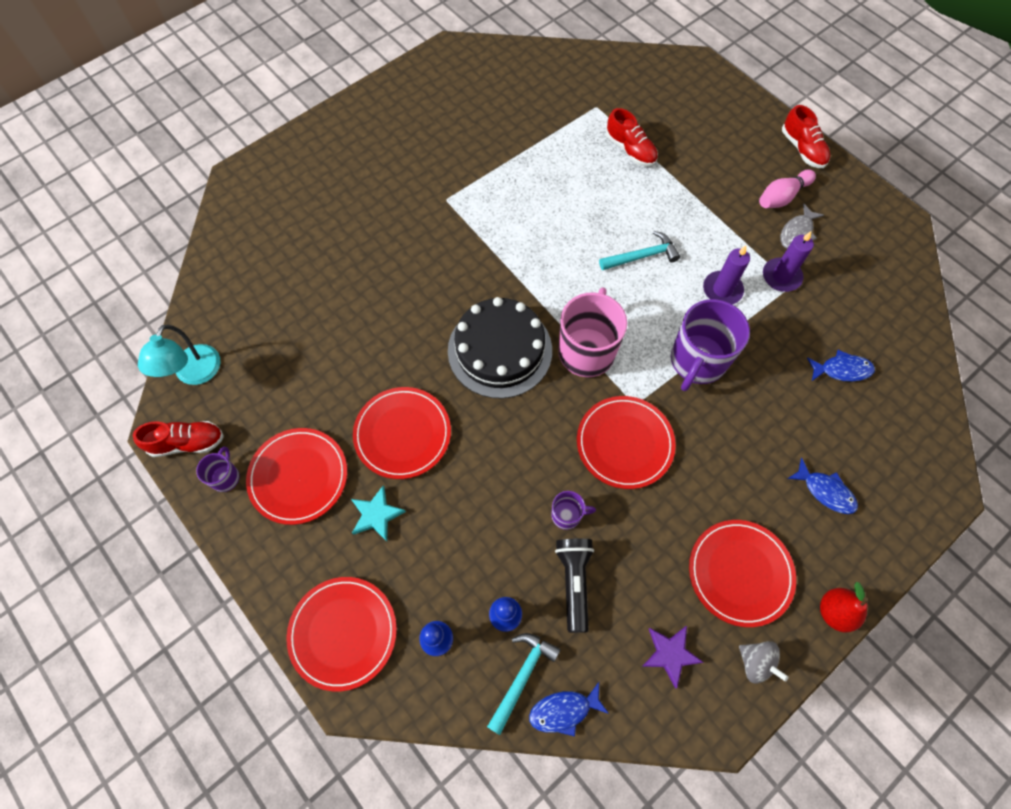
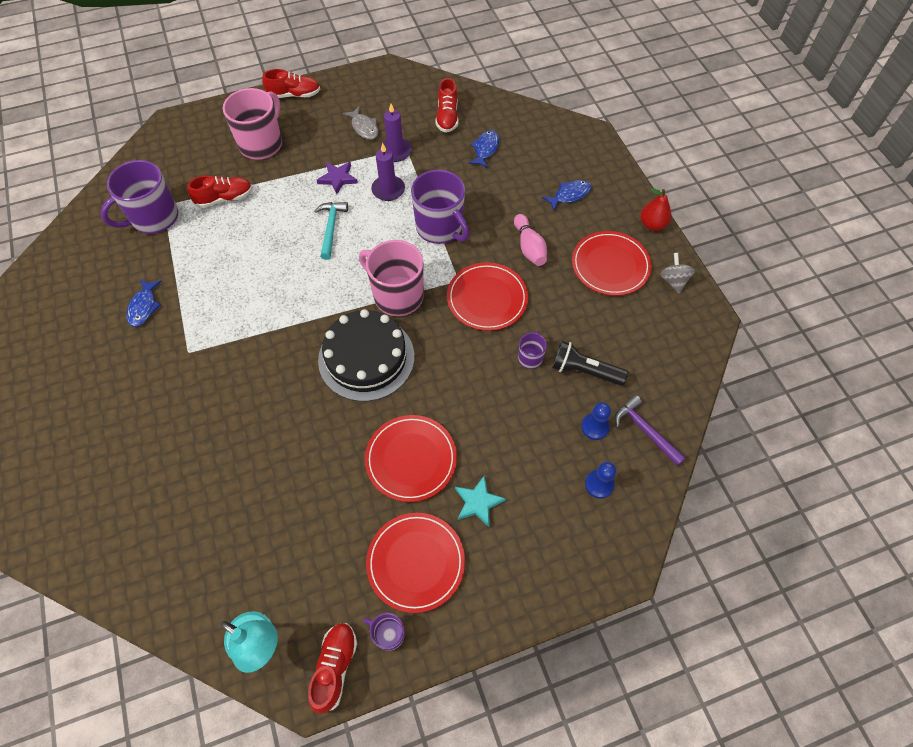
camera: 70 degrees left, 5 degrees down
(343, 633) = (573, 559): red plate -> none
(522, 676) = (645, 430): turquoise hammer -> purple hammer
(563, 710) = (677, 410): blue fish -> blue fish (144, 307)
(577, 106) = (153, 218): none -> purple mug
(670, 654) = (654, 328): purple star -> purple star (338, 178)
(717, 150) = (262, 144): none -> pink mug
(756, 662) = (673, 281): grey spinning top -> grey spinning top turned 75 degrees counterclockwise
(782, 197) = (328, 123): pink bowling pin -> pink bowling pin (529, 247)
(867, 310) = (447, 117): none -> red shoe

